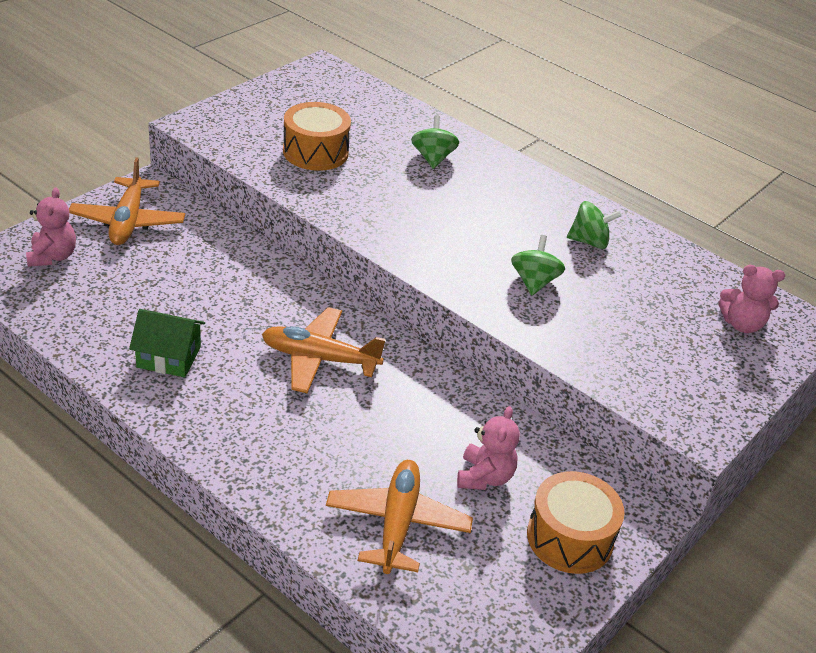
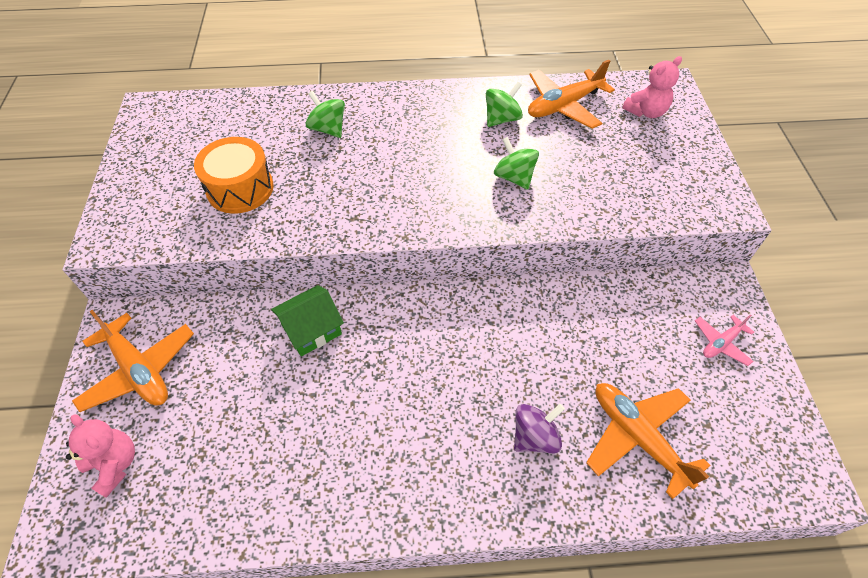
camera: 40 degrees left, 15 degrees up
(169, 357) = (331, 463): green house -> green house (311, 330)
(319, 359) = (432, 357): orange plane -> orange plane (564, 106)
(321, 457) = (534, 437): none -> purple spinning top
(484, 477) = (632, 347): pink teddy bear -> none
(569, 538) = (721, 343): orange drum -> pink plane

